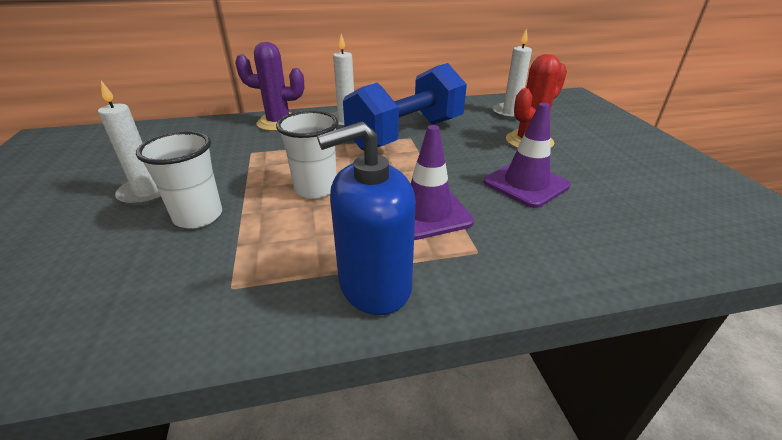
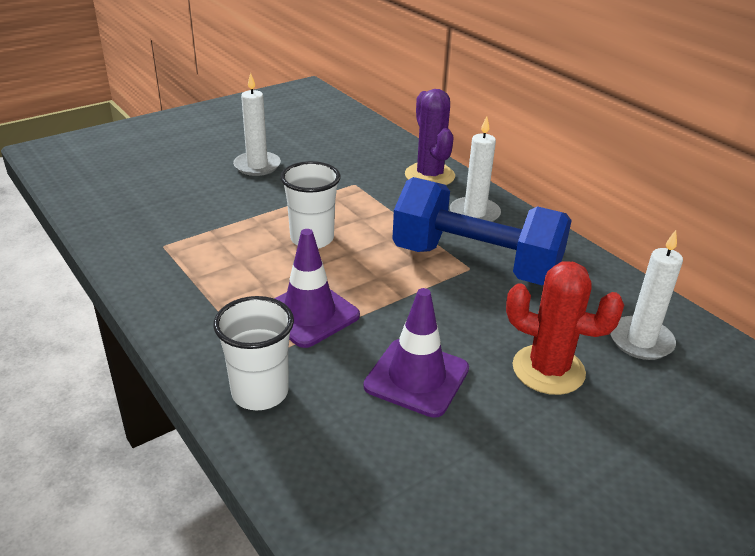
camera: 65 degrees right, 0 degrees up
(198, 216) = (237, 200): white cup -> white cup (260, 392)
(374, 285) = (189, 308): blue soap dispenser -> none

